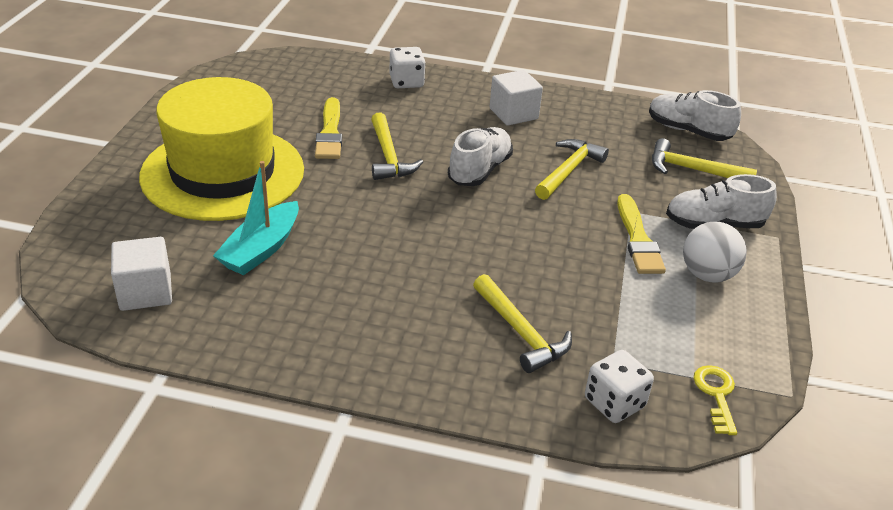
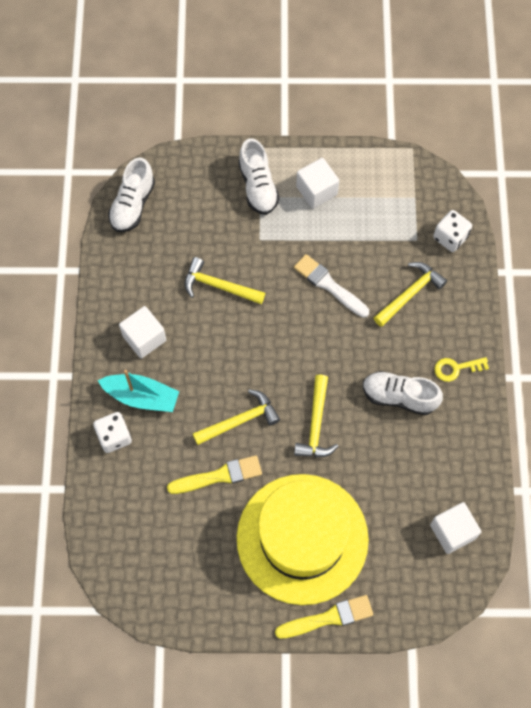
camera: 100 degrees left, 30 degrees up
(261, 249) = (384, 474): turquoise boat -> turquoise boat (141, 396)
(479, 170) = (238, 349): white shoe -> white shoe (399, 397)
(552, 257) = (329, 285): none -> white brush
(638, 239) = (291, 233): yellow brush -> yellow brush (328, 618)
(692, 170) = (190, 201): yellow hammer -> yellow hammer (316, 425)
(707, 275) = (316, 190): white ball -> white cube
(716, 394) = (425, 186): yellow key -> yellow key (456, 368)

